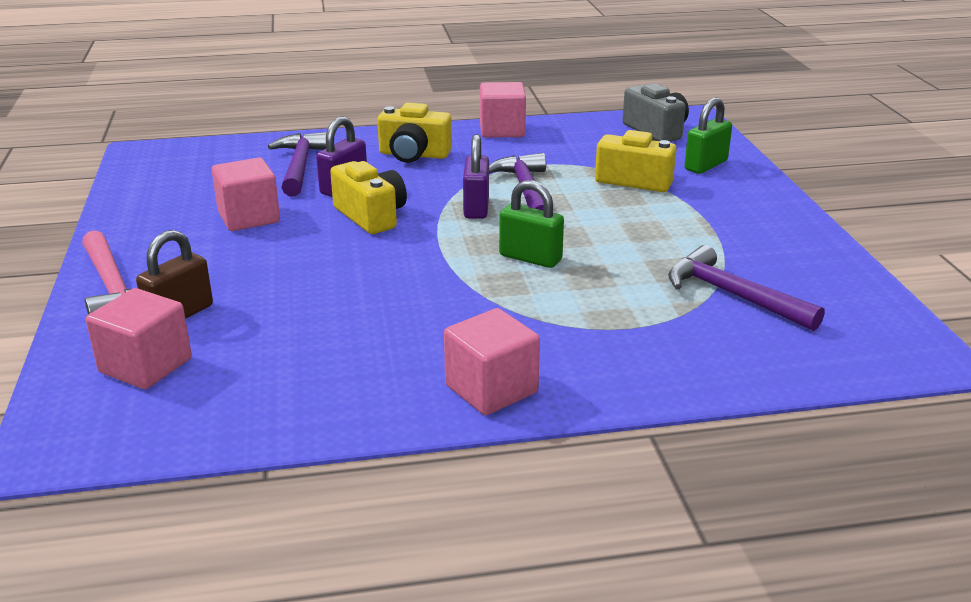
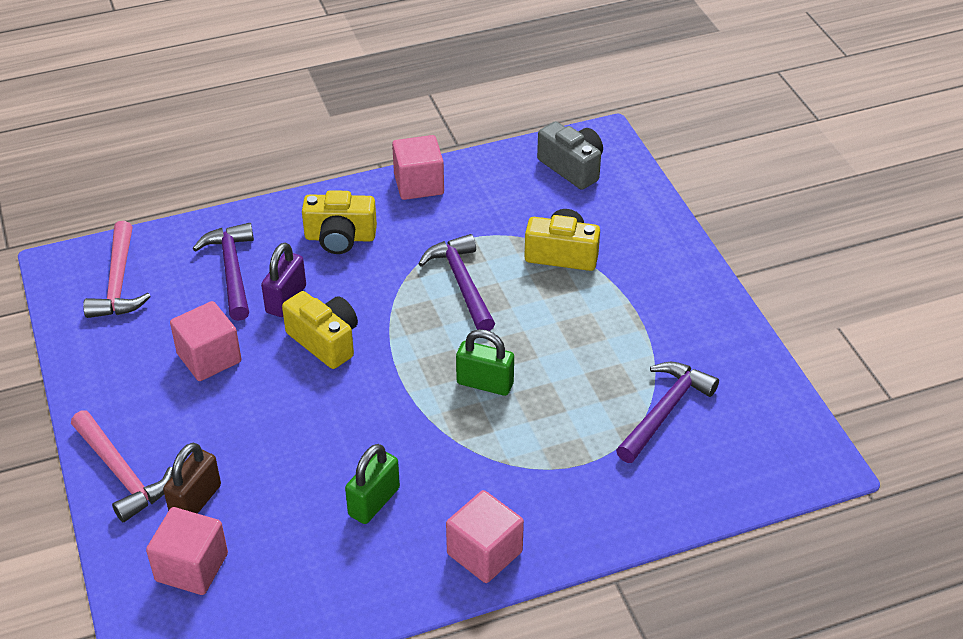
camera: 10 degrees left, 15 degrees up
(188, 165) = (118, 283): none -> pink hammer
(476, 207) = (420, 315): purple padlock -> none
(705, 165) = (626, 222): green padlock -> green padlock (374, 502)
(732, 295) = (665, 411): purple hammer -> purple hammer turned 90 degrees clockwise

